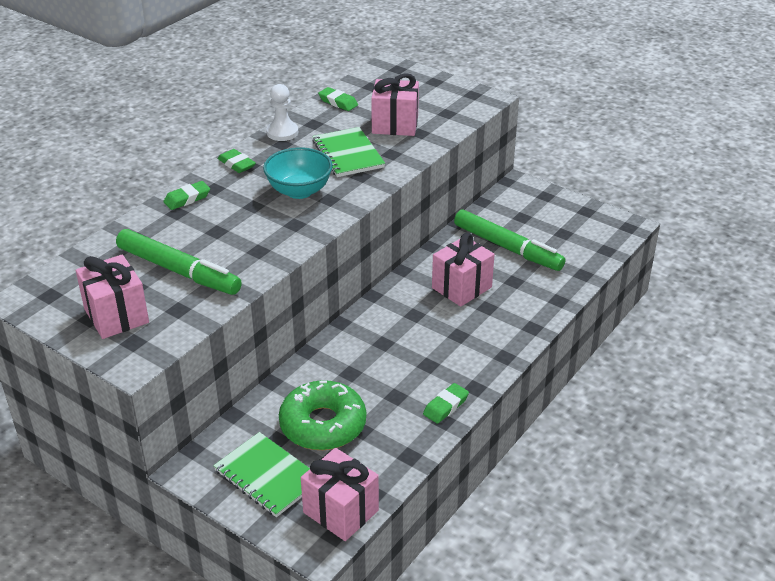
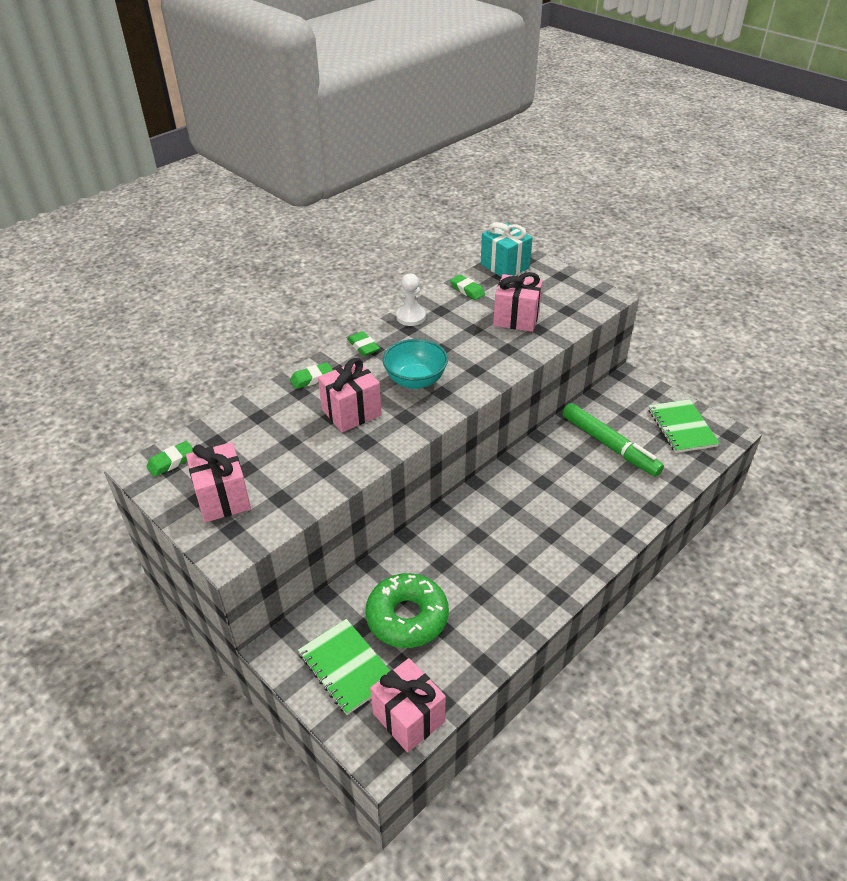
camera: 10 degrees right, 5 degrees up
(179, 271) = (289, 455): green marker -> none
(348, 154) = (467, 346): green notebook -> green notebook (681, 427)
(374, 76) = (504, 266): none -> turquoise gift
(445, 406) = (527, 612): green eraser -> green eraser (171, 462)
(461, 287) = (560, 483): pink gift -> pink gift (351, 412)

